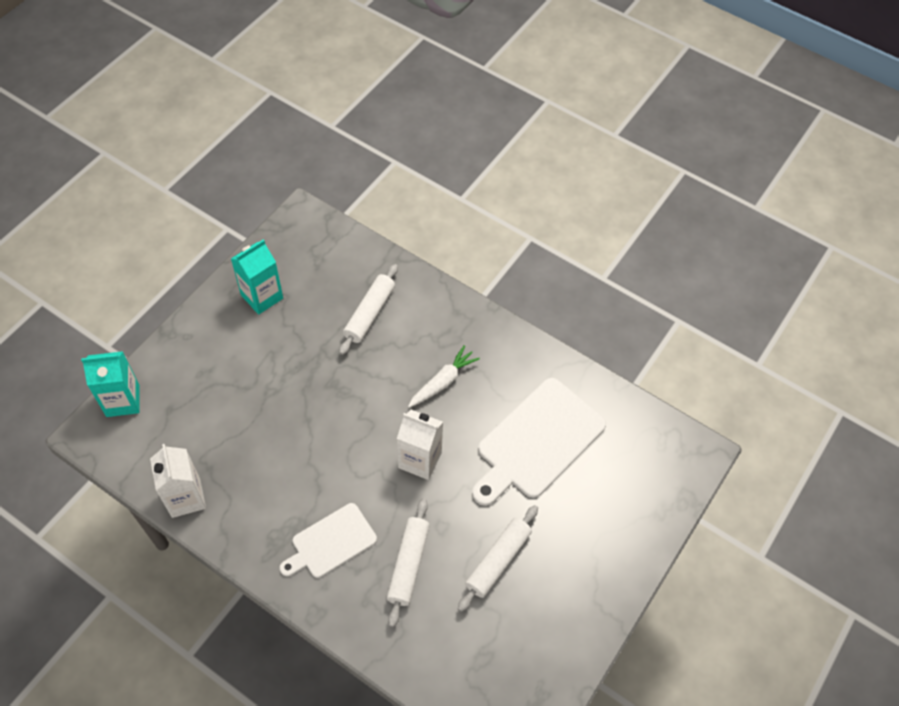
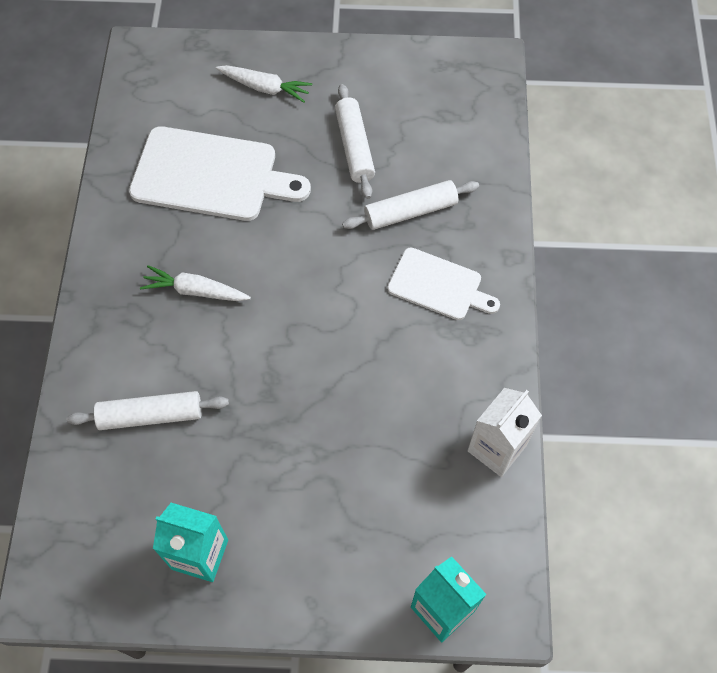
camera: 120 degrees left, 5 degrees up
(420, 460) = (300, 261): white carton -> none
(498, 561) = (354, 147): white rolling pin -> white rolling pin turned 75 degrees clockwise
(603, 527) = (265, 88): none -> white carrot

